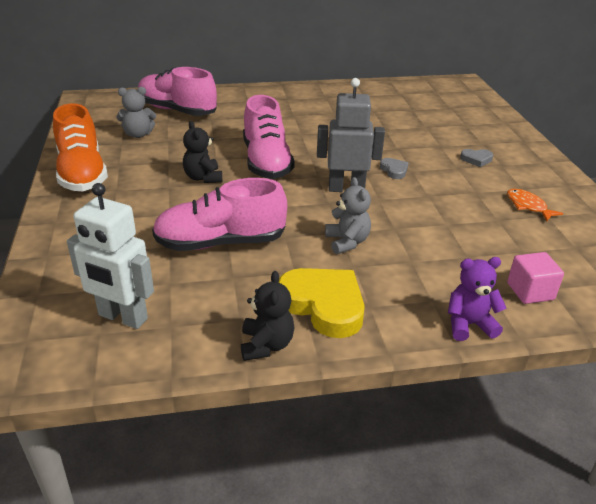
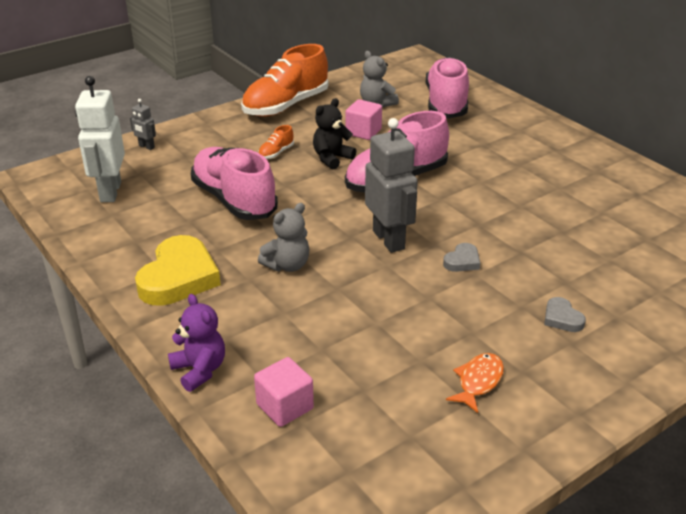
camera: 65 degrees right, 0 degrees up
(54, 271) = (146, 147): none -> grey robot
(162, 200) = (276, 153): none -> orange shoe
(177, 153) = (363, 132): none -> pink cube
(266, 345) = (111, 263): black teddy bear -> none

